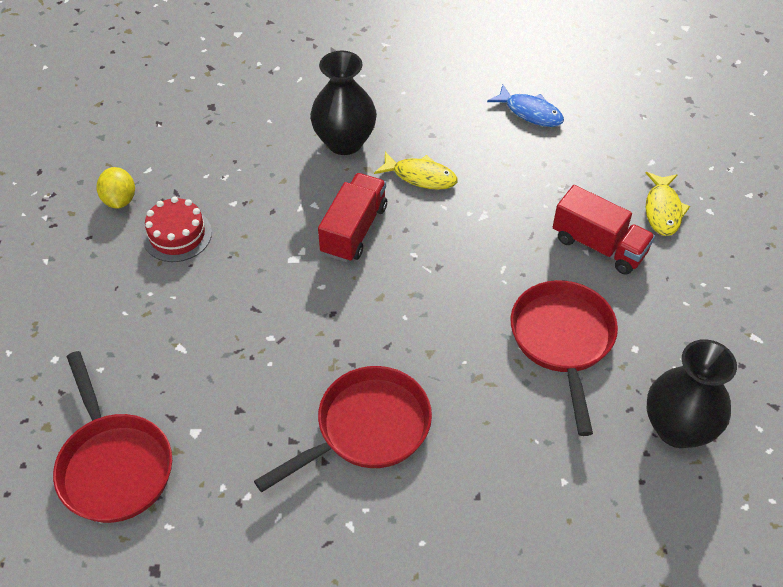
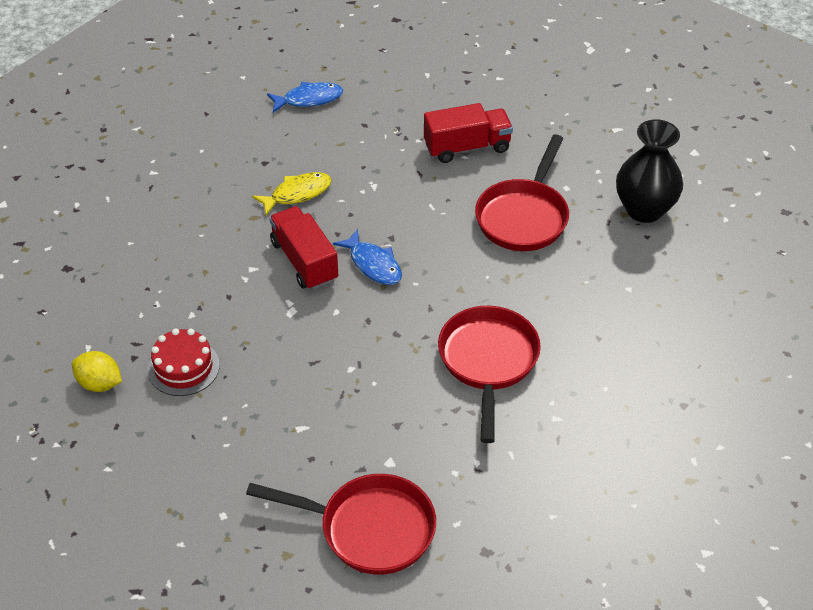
camera: 50 degrees left, 5 degrees down
(344, 142) = (210, 213): black vase -> none
(396, 275) = (373, 264): none -> blue fish
(563, 341) = (523, 217): red pan -> red pan turned 105 degrees counterclockwise
(663, 210) = (473, 98): yellow fish -> none

